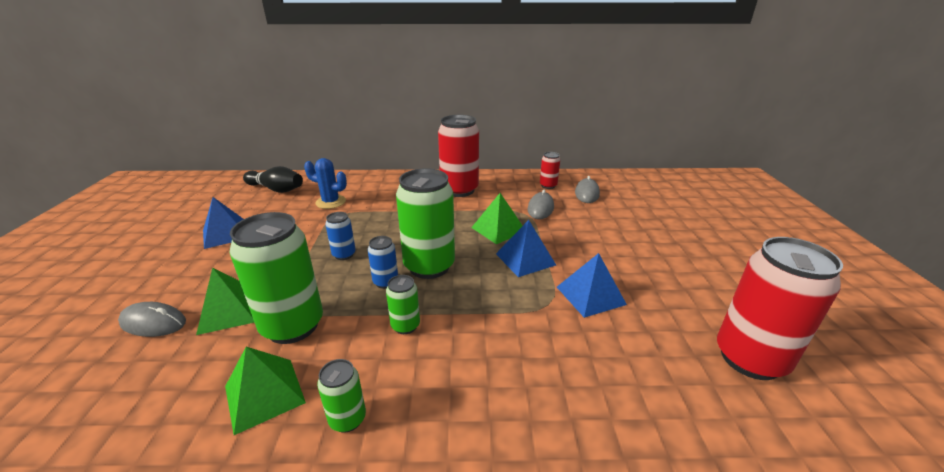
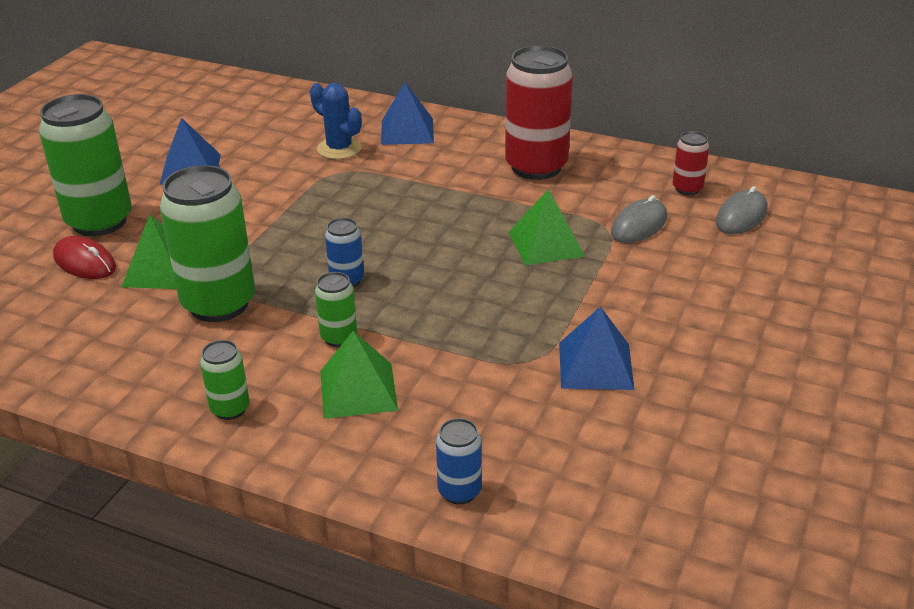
camera: 25 degrees right, 5 degrees up
(153, 322) = (85, 262): grey mouse -> red mouse
(264, 394) = (164, 363): green pyramid -> green pyramid (358, 390)
(276, 189) = (277, 112): black bowling pin -> none
(344, 254) = (316, 232): blue can -> blue can (459, 491)
(429, 266) = (413, 274): green can -> green can (99, 222)
(525, 259) = (548, 296): blue pyramid -> blue pyramid (407, 131)
(750, 358) = (732, 494): red can -> none

